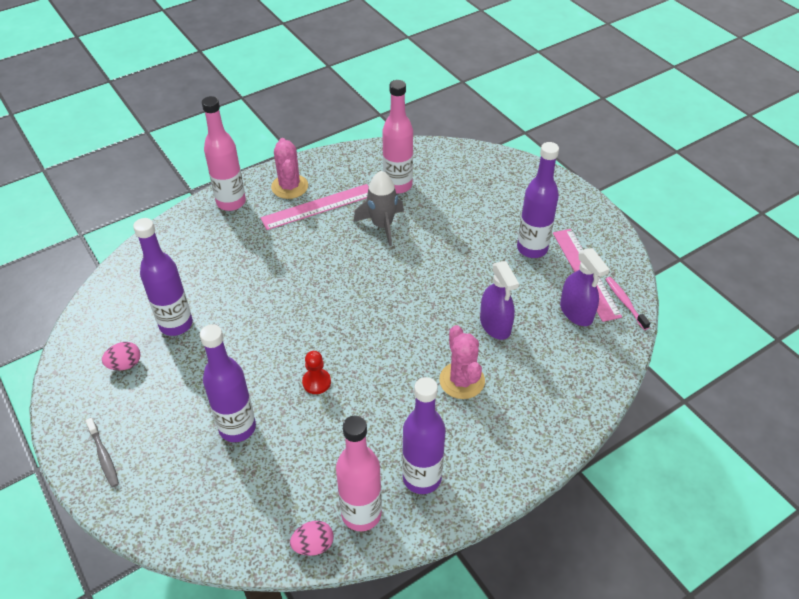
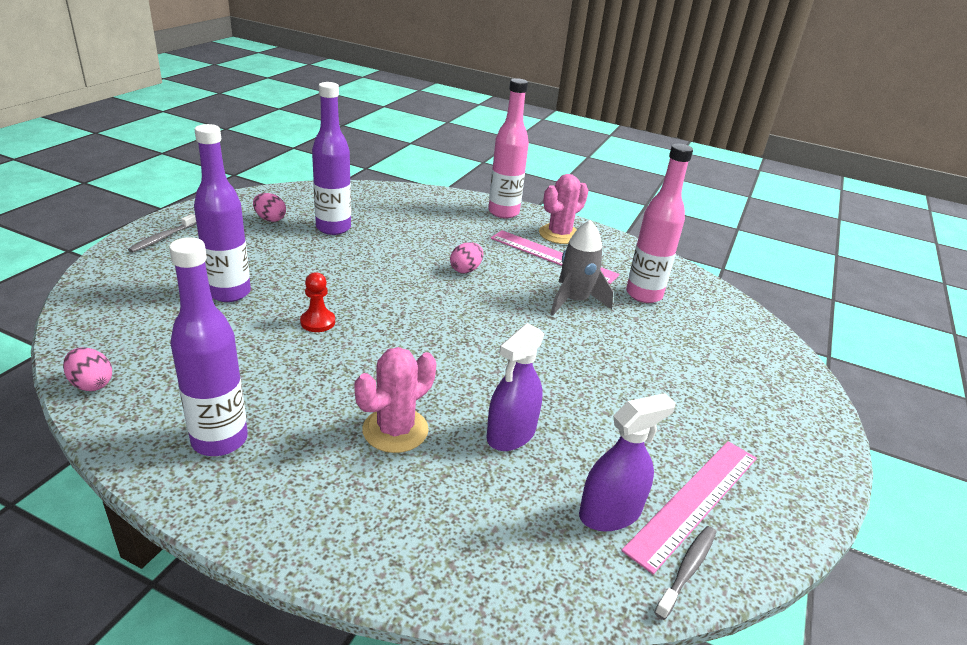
camera: 55 degrees right, 15 degrees down
(302, 265) = (466, 270): none -> pink egg
(361, 514) = (146, 406): pink bottle -> none
(532, 248) = (676, 430): purple bottle -> none
(576, 312) = (610, 512): purple spray bottle -> purple spray bottle turned 150 degrees counterclockwise
(625, 302) = (687, 570): pink toothbrush -> grey toothbrush

